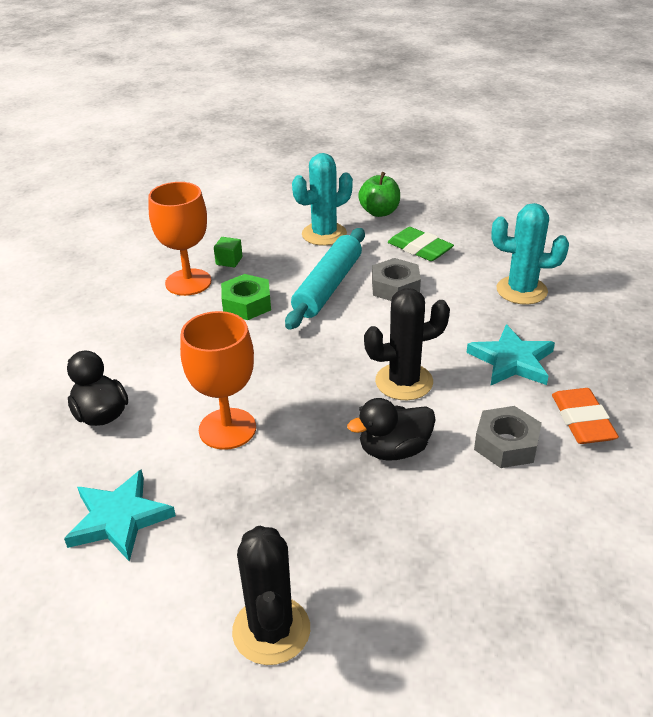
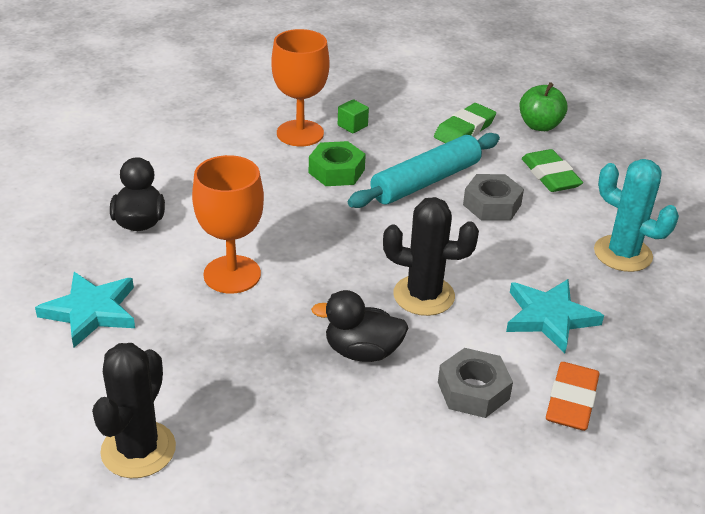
camera: 25 degrees right, 0 degrees up
(324, 234) = (464, 130): turquoise cactus -> green eraser

